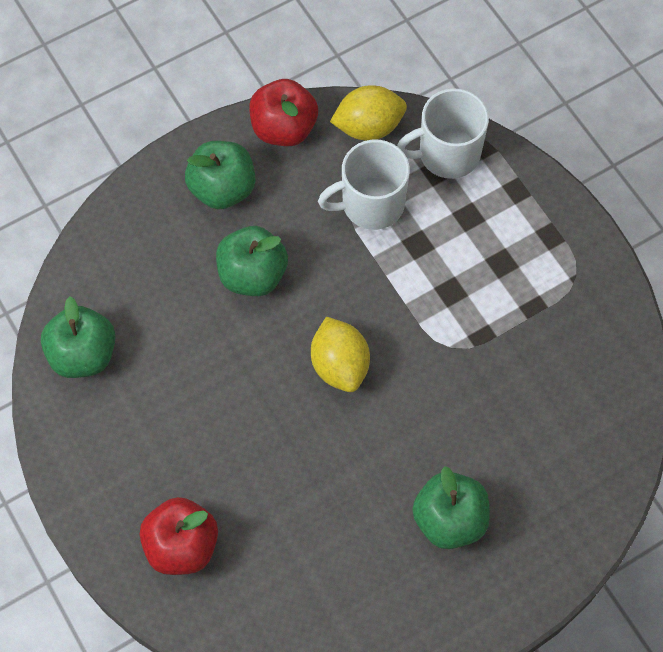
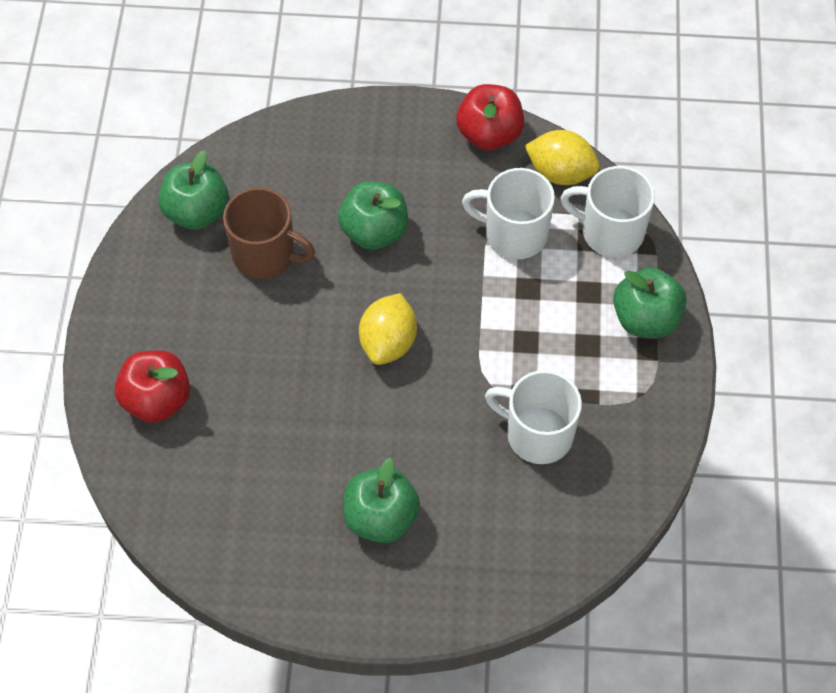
camera: 35 degrees right, 5 degrees down
(175, 355) = (265, 254): none -> brown mug
(222, 189) = (403, 152): green apple -> green apple (645, 319)
(519, 364) = (537, 434): none -> white mug

